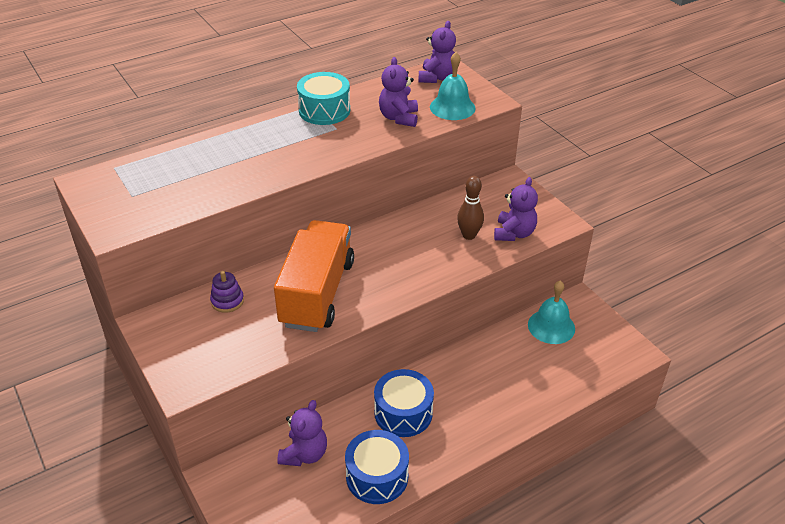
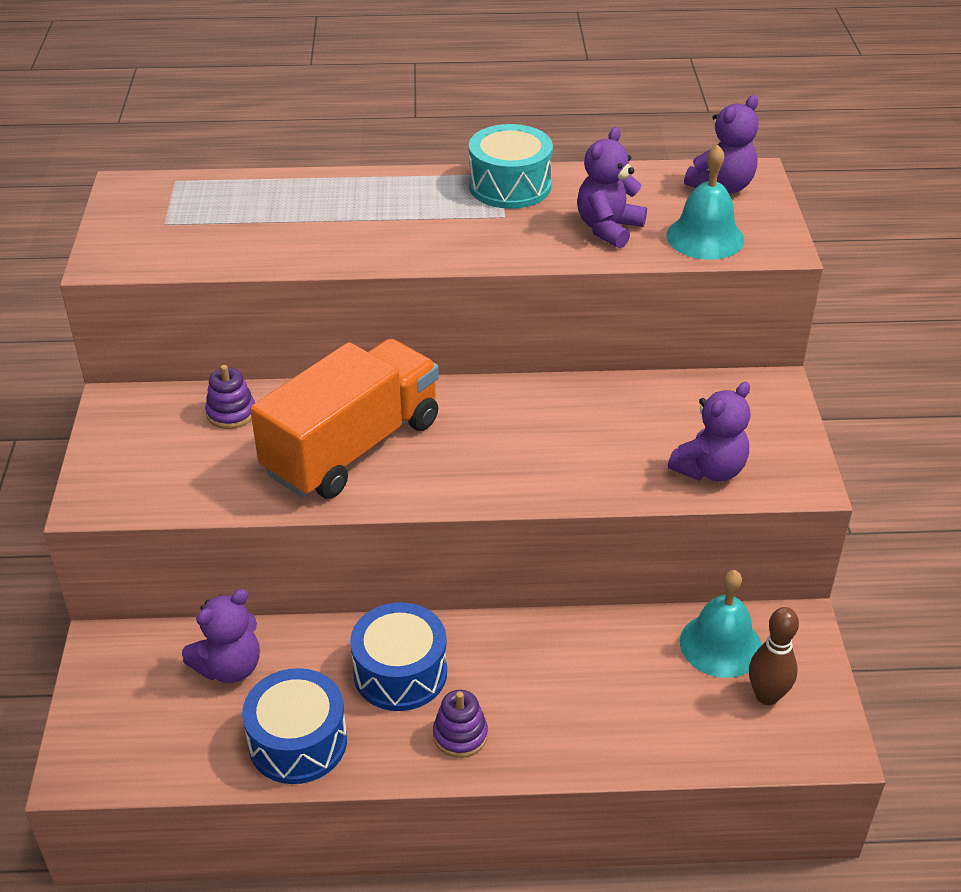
camera: 30 degrees right, 0 degrees up
(460, 431) = (460, 735): none -> purple stacking toy
(469, 235) = (636, 447): brown bowling pin -> brown bowling pin (767, 696)

